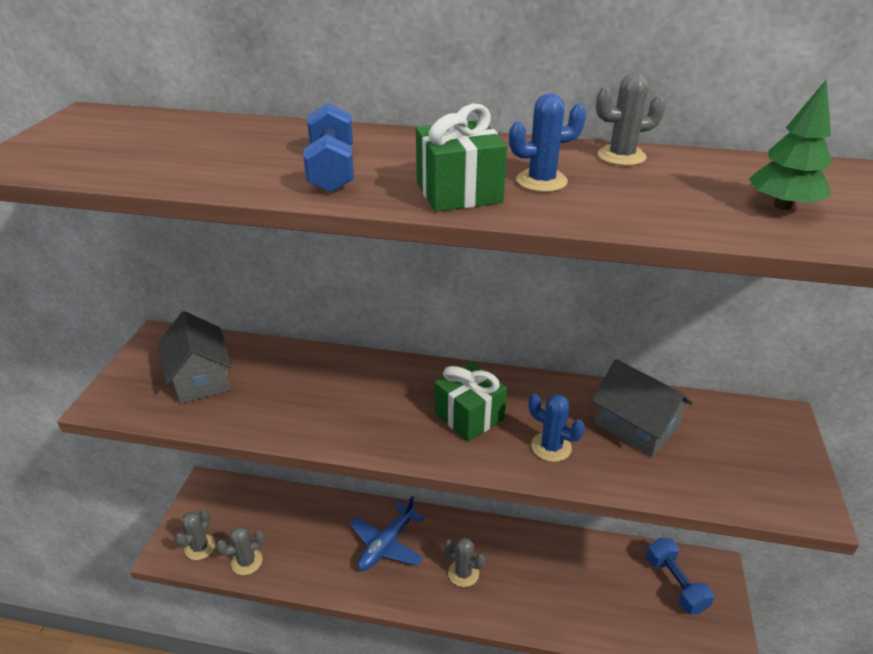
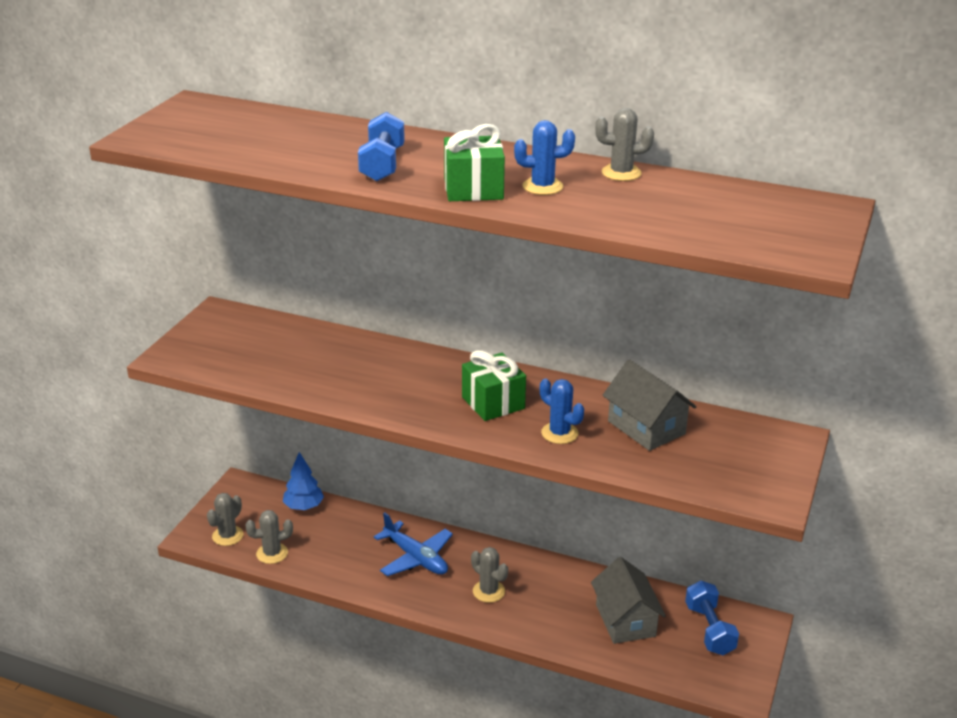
camera: 10 degrees right, 5 degrees down
(201, 378) = (254, 348): grey house -> grey house (625, 620)
(270, 501) = (304, 506): none -> blue tree
(387, 544) = (416, 558): blue plane -> blue plane turned 90 degrees counterclockwise
(782, 206) = (719, 220): green tree -> none

